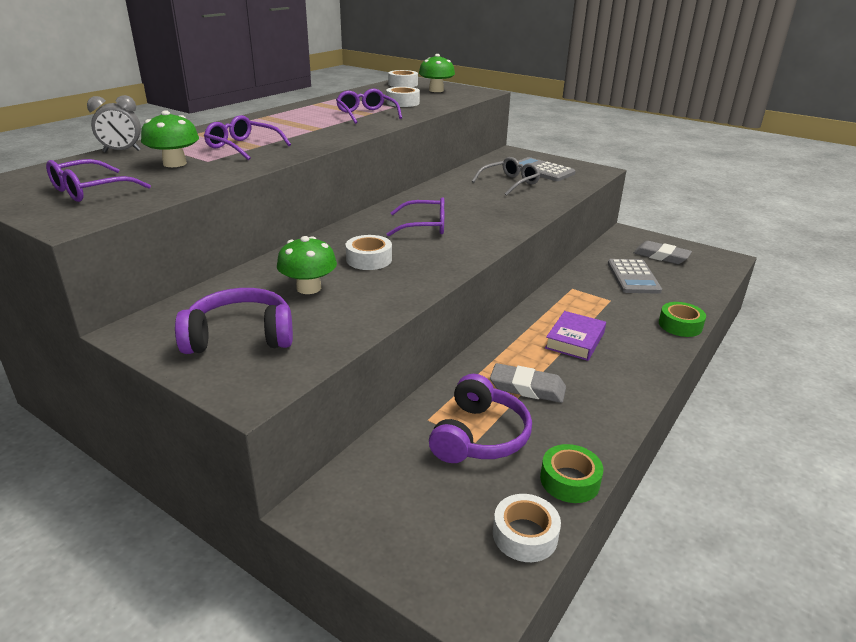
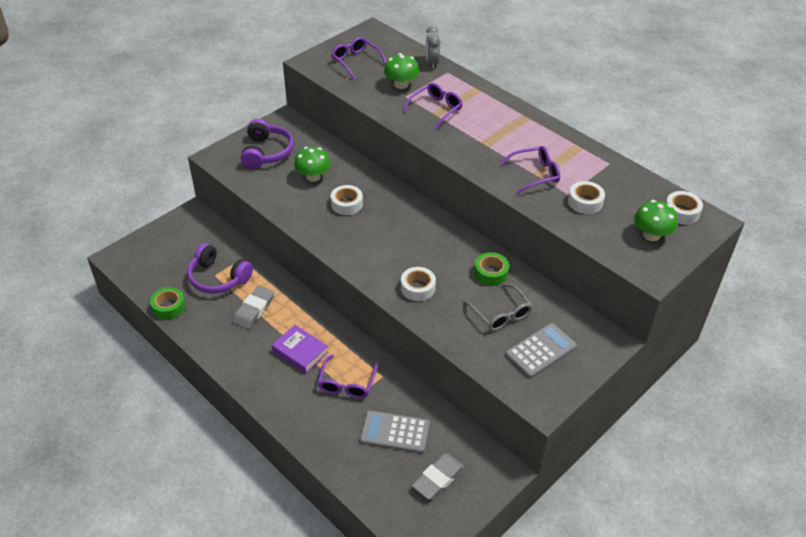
camera: 100 degrees right, 15 degrees up
(424, 226) = (400, 238): purple glasses -> purple glasses (347, 383)
(525, 535) = (144, 280): white tape -> white tape (418, 288)
(680, 325) = (302, 432): green tape -> green tape (490, 273)

